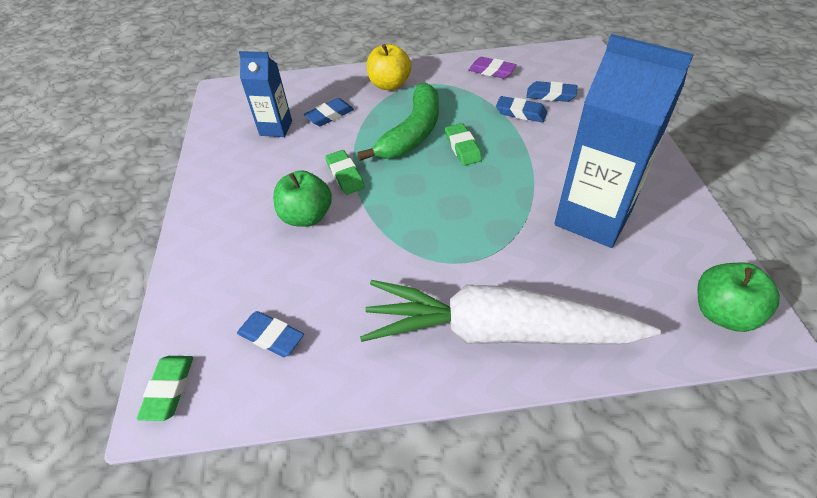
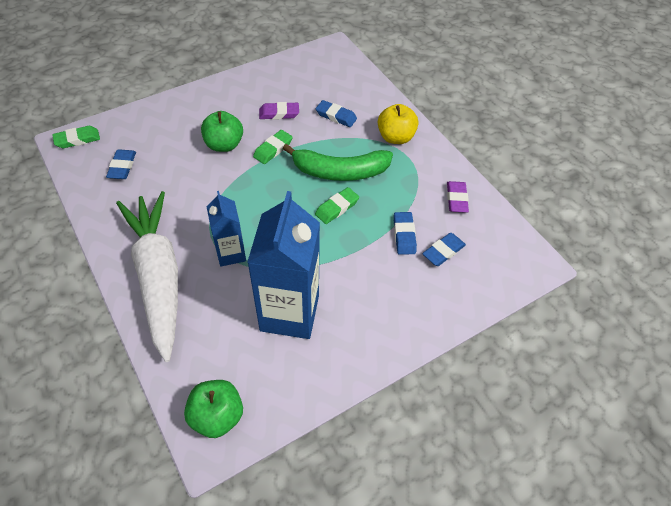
camera: 60 degrees right, 5 degrees up
(276, 128) = (306, 93): blue carton -> blue carton (231, 253)
(291, 157) = (279, 113): none -> purple eraser
(551, 95) = (443, 251): blue eraser -> blue eraser turned 60 degrees clockwise

